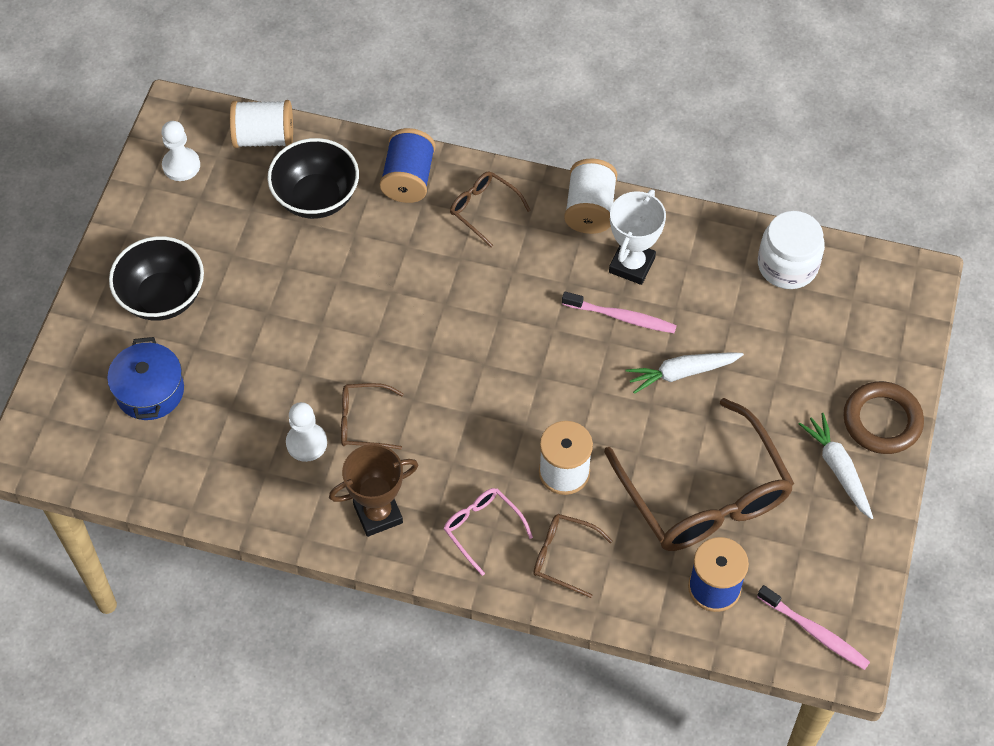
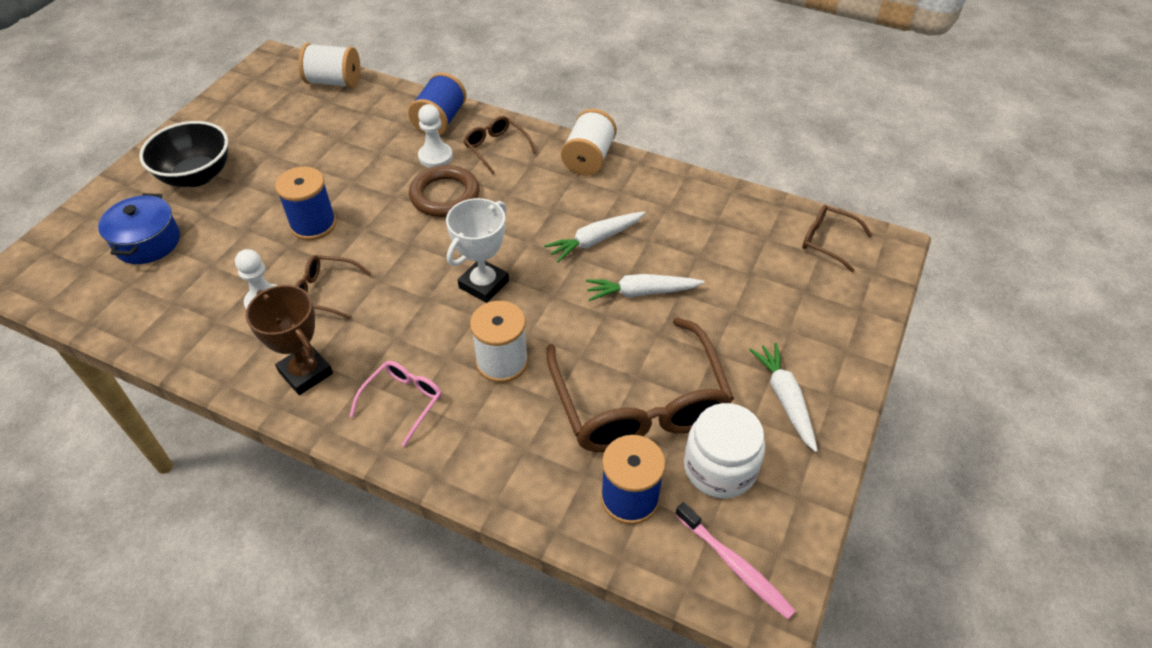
camera: 10 degrees right, 10 degrees down
(181, 165) = (259, 92): white pawn -> white pawn (435, 156)
(316, 197) = (358, 124): black bowl -> none
(318, 342) = (313, 224): none -> blue spool
(378, 514) = (305, 373): brown trophy -> brown trophy turned 60 degrees clockwise
(482, 529) = (403, 402): pink glasses -> pink glasses turned 60 degrees clockwise
(563, 556) = (477, 441): brown glasses -> brown glasses (828, 241)
(621, 317) = (595, 241): pink toothbrush -> white carrot
(631, 265) = (615, 202): white trophy -> white trophy (483, 284)
(787, 265) = (760, 220): white jar -> white jar (719, 467)
(882, 421) = (837, 361): brown ring -> brown ring (445, 195)

